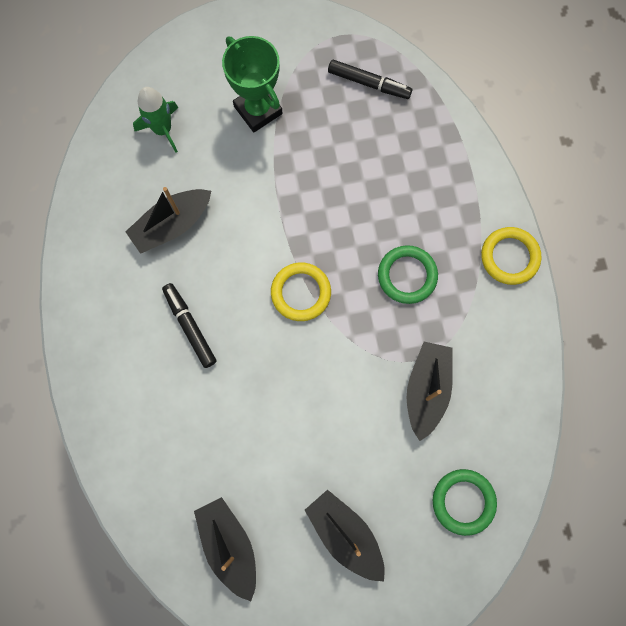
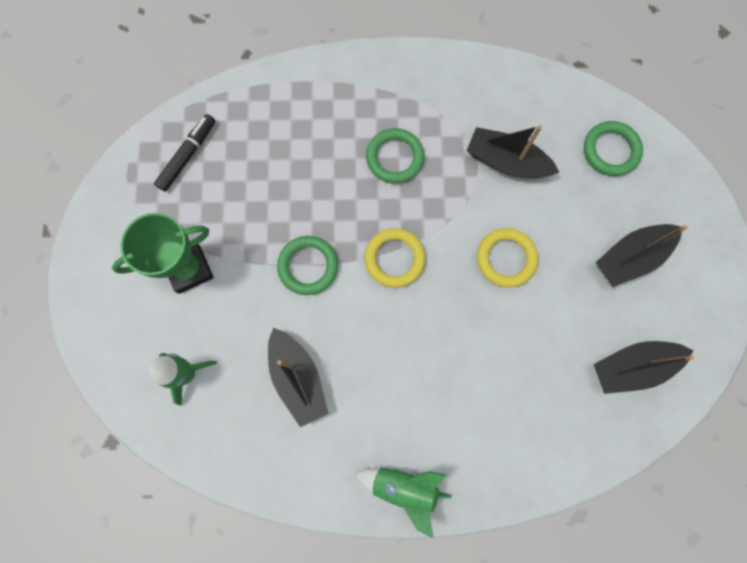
camera: 80 degrees left, 0 degrees up
(87, 336) = (404, 487): none -> green rocket
(190, 326) = (411, 375): black marker -> none
(279, 214) = (308, 266): none -> green ring
(509, 257) = (393, 66): yellow ring -> yellow ring (506, 259)

